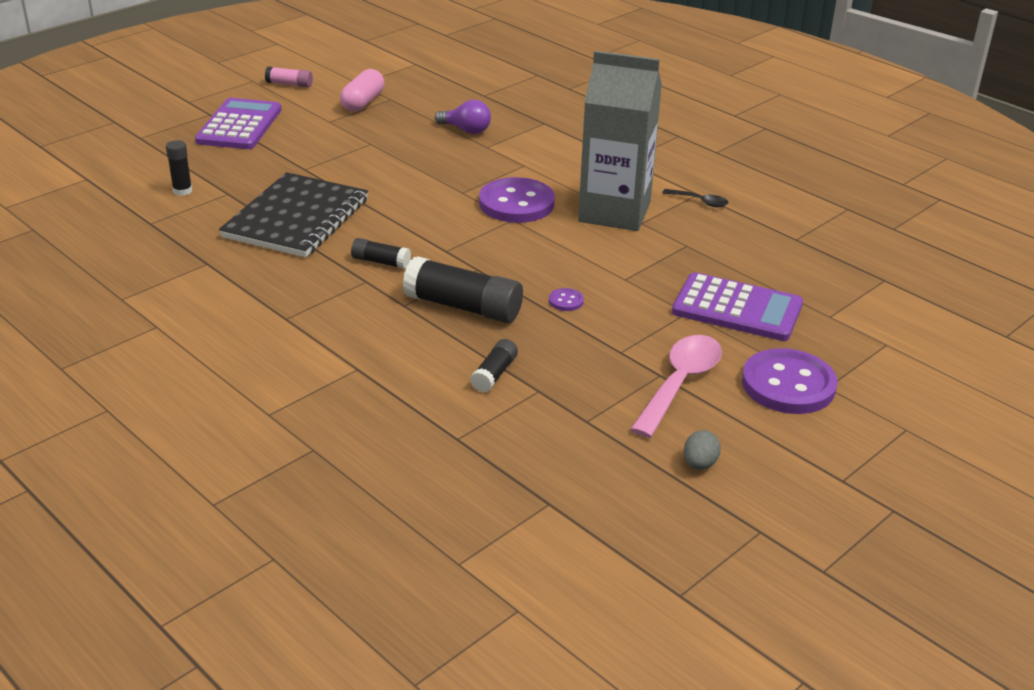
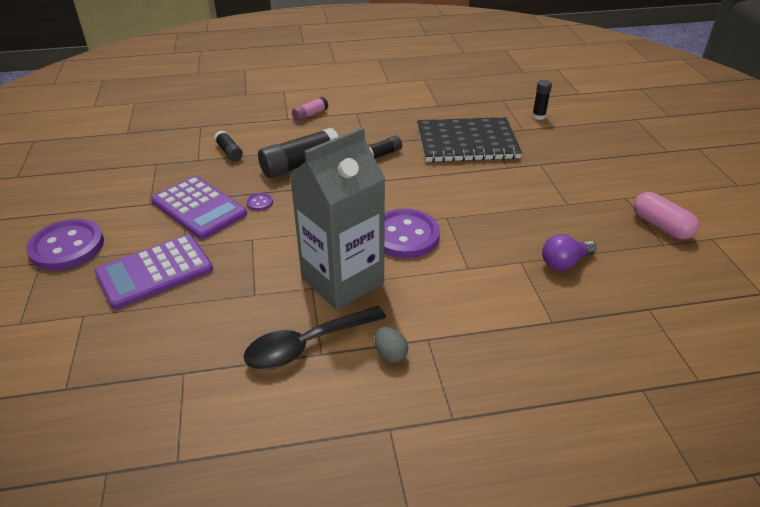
camera: 125 degrees right, 5 degrees up
(239, 125) = (637, 157): purple calculator -> purple calculator (199, 208)
(289, 84) = (721, 200): pink glue stick -> pink glue stick (310, 115)
(296, 218) = (467, 142): black notebook -> black notebook turned 60 degrees counterclockwise
(680, 383) = (132, 206): pink spoon -> none
(699, 464) = (76, 181): grey egg -> grey egg (390, 354)
(700, 201) = (306, 345): black spoon -> black spoon, size x2.00

